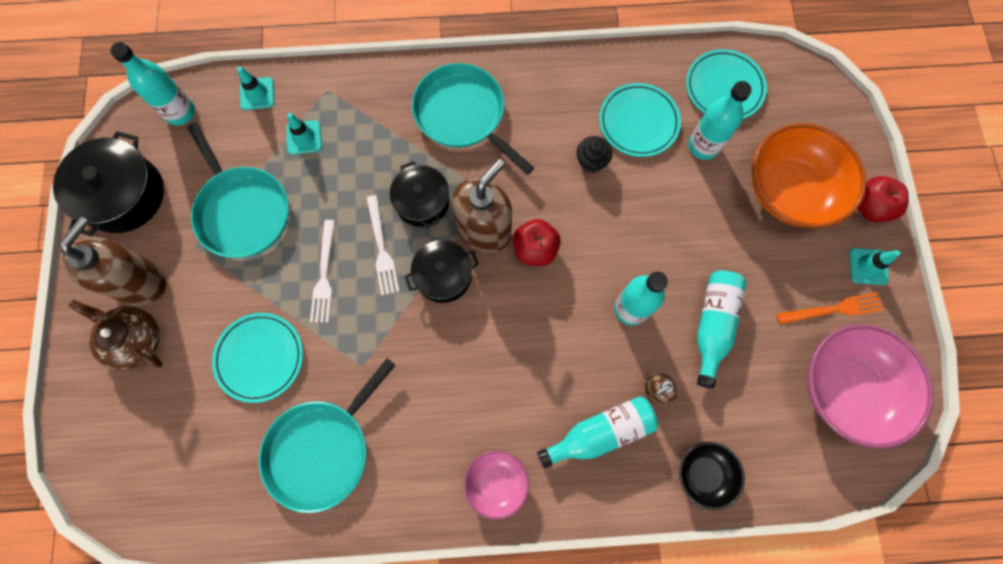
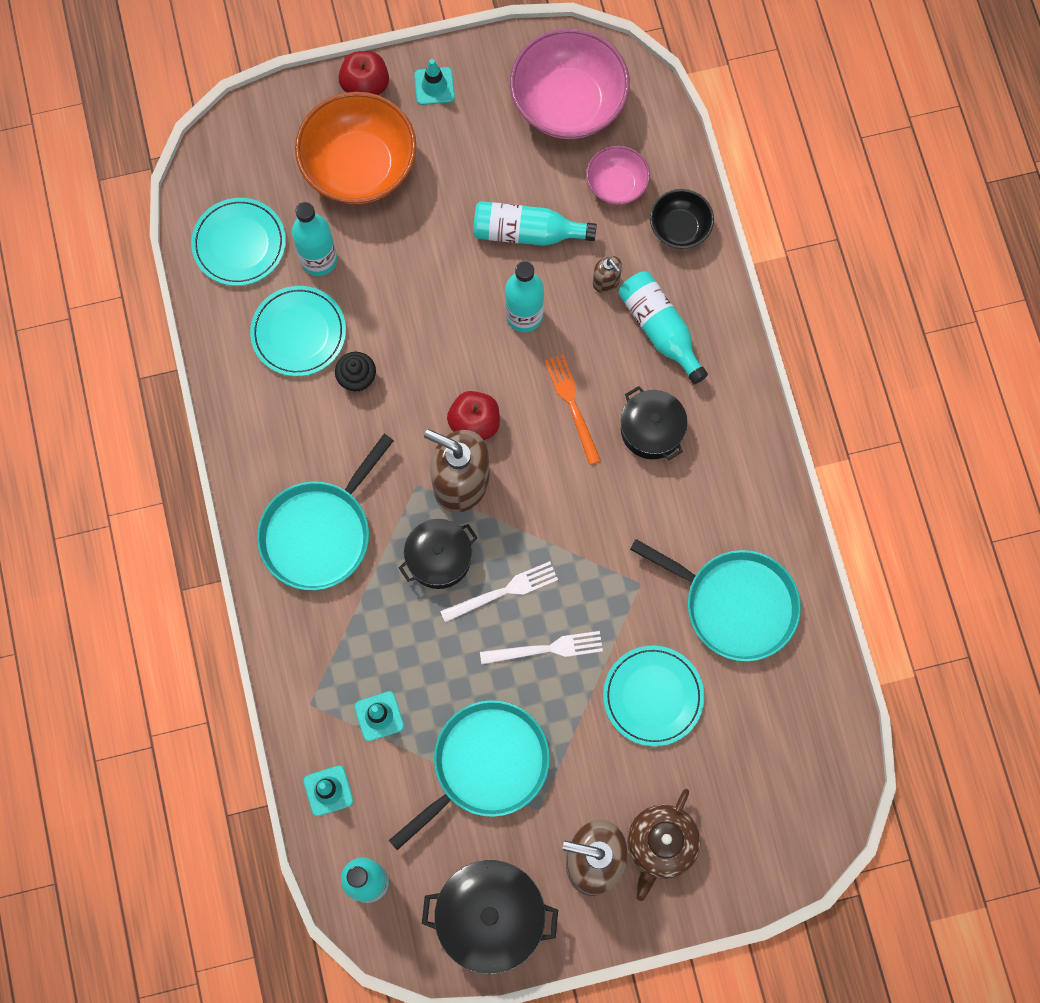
camera: 100 degrees left, 0 degrees up
(443, 276) = (523, 517): black pot -> black pot (651, 430)
(496, 483) = (730, 422): pink bowl -> pink bowl (616, 185)
(833, 309) = (487, 118): orange fork -> orange fork (572, 405)

